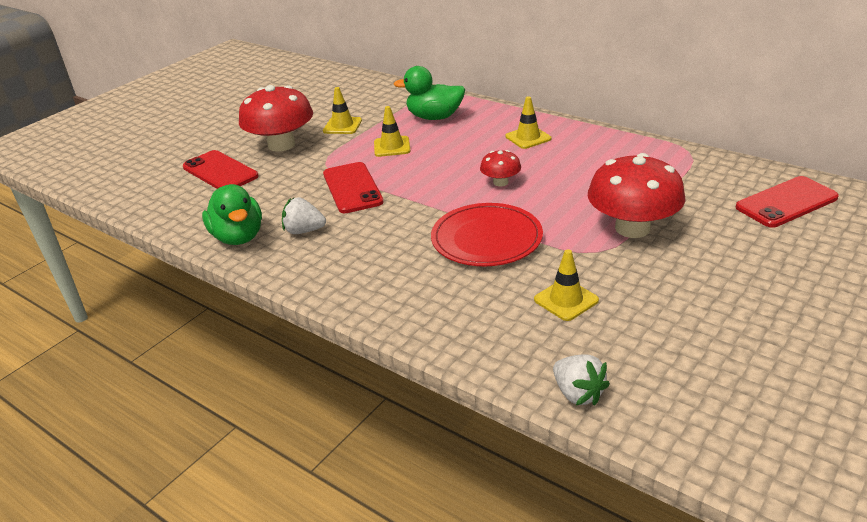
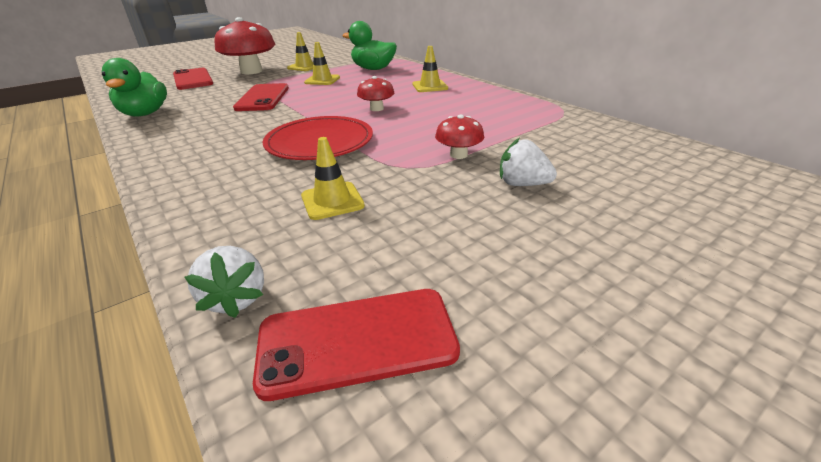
camera: 15 degrees right, 0 degrees up
(304, 231) = (193, 117): white strawberry -> white strawberry (522, 184)
(632, 228) = (458, 155): red mushroom -> red mushroom, size x0.49
(786, 202) = (640, 159): red phone -> red phone (357, 341)

